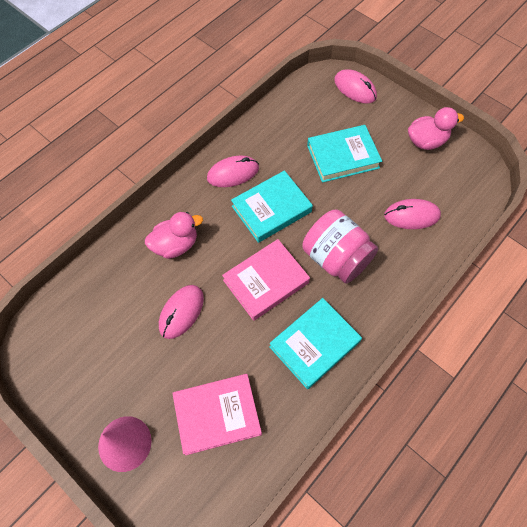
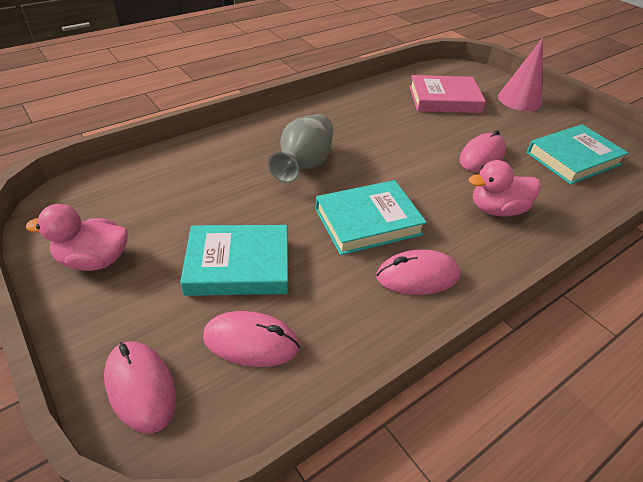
camera: 170 degrees left, 20 degrees down
(266, 281) = (389, 161): pink book -> none
(314, 344) = (351, 116): turquoise book -> turquoise book (573, 158)
(336, 258) = (304, 164): pink jar -> grey vase
(411, 216) = (191, 182): pink mouse -> pink mouse (251, 342)

